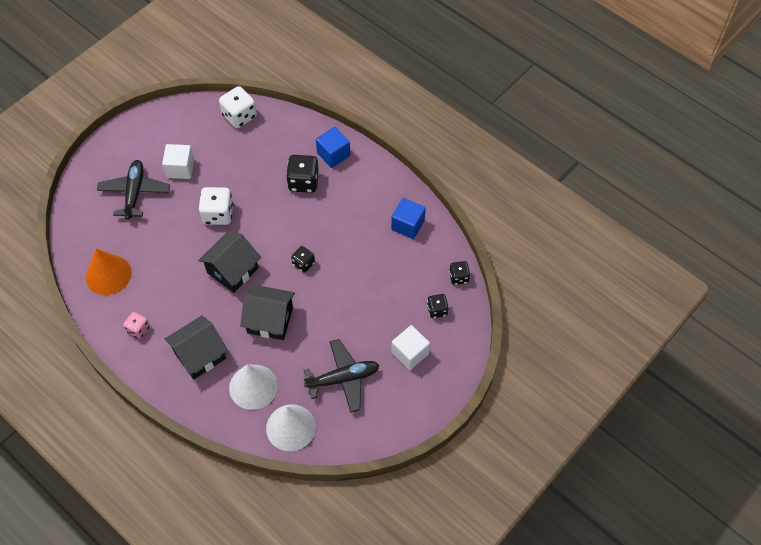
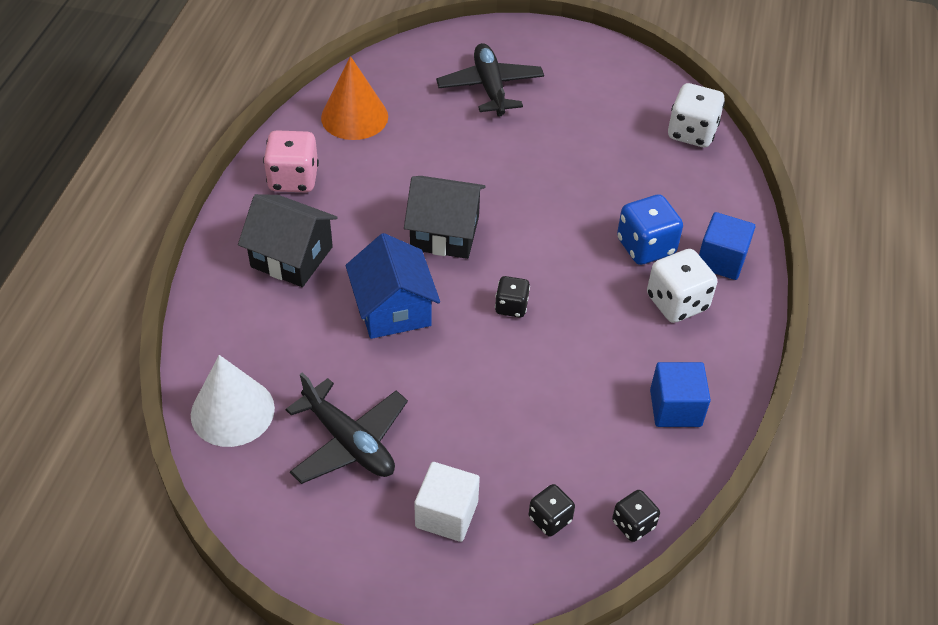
camera: 60 degrees right, 10 degrees down
(135, 193) = (490, 87): black plane -> black plane turned 75 degrees counterclockwise
(138, 329) = (293, 179): pink dice -> pink dice, size x1.69
(180, 168) = (560, 112): white cube -> none
(218, 214) = (521, 179): white dice -> white dice (677, 302)
(253, 386) = (275, 337): white cone -> none
(270, 320) = (393, 309): black house -> blue house
(303, 182) = (645, 247): black dice -> blue dice

